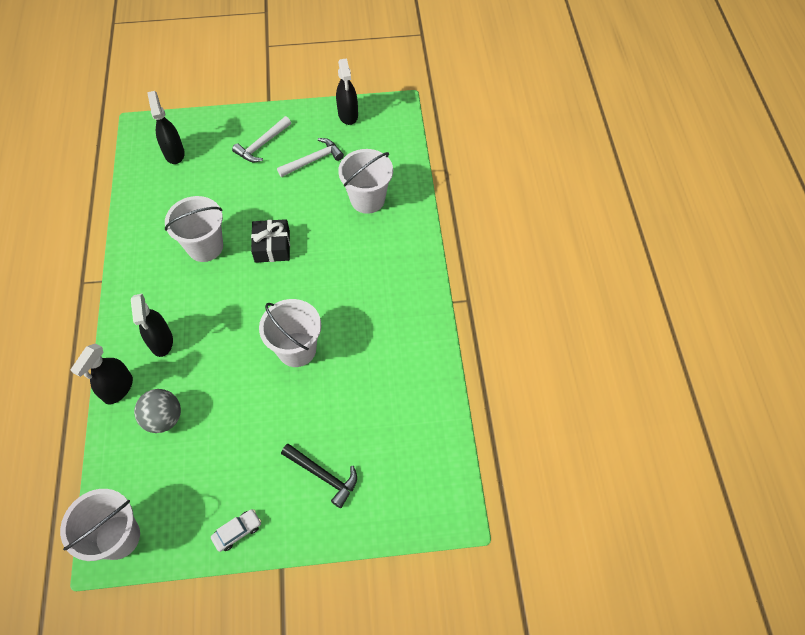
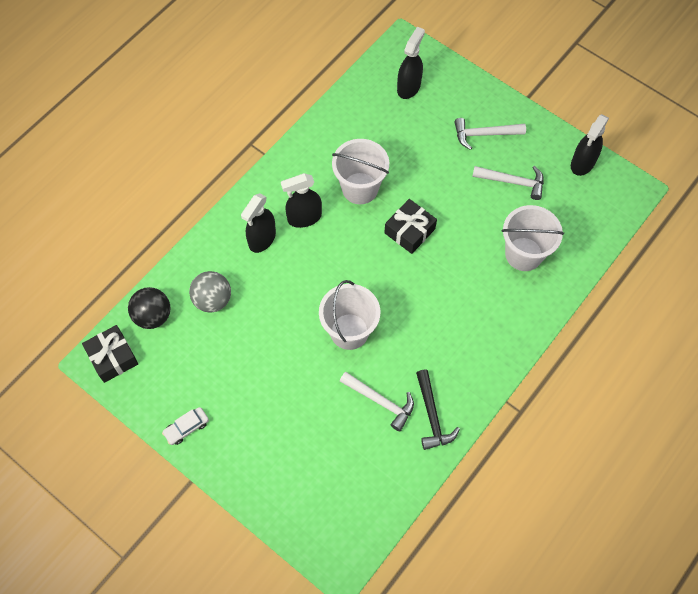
camera: 45 degrees right, 5 degrees up
(118, 389) = (203, 249): black spray bottle -> black spray bottle (304, 218)
(118, 537) = (113, 357): white bucket -> black gift
(123, 474) = (153, 316): none -> black ball
(237, 531) = (186, 427): white car -> white car turned 135 degrees clockwise
(323, 476) = (278, 444): black hammer -> black hammer (432, 416)
(369, 377) = (381, 401): none -> white hammer

